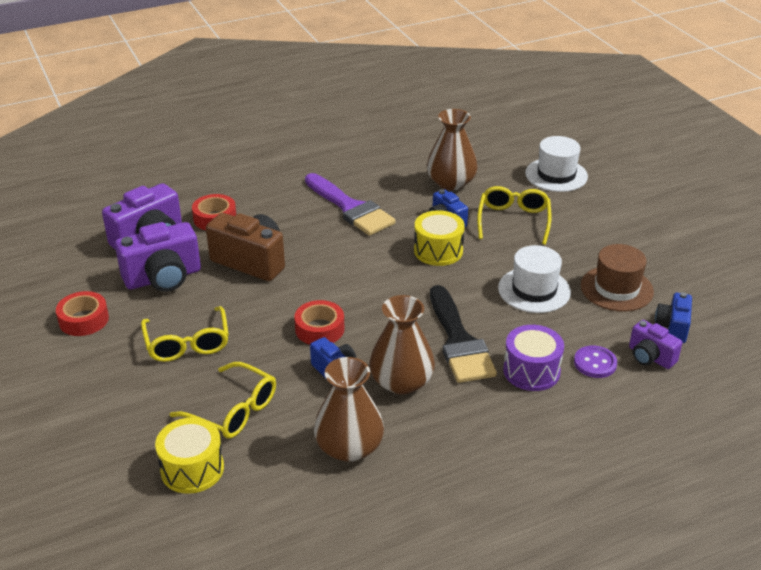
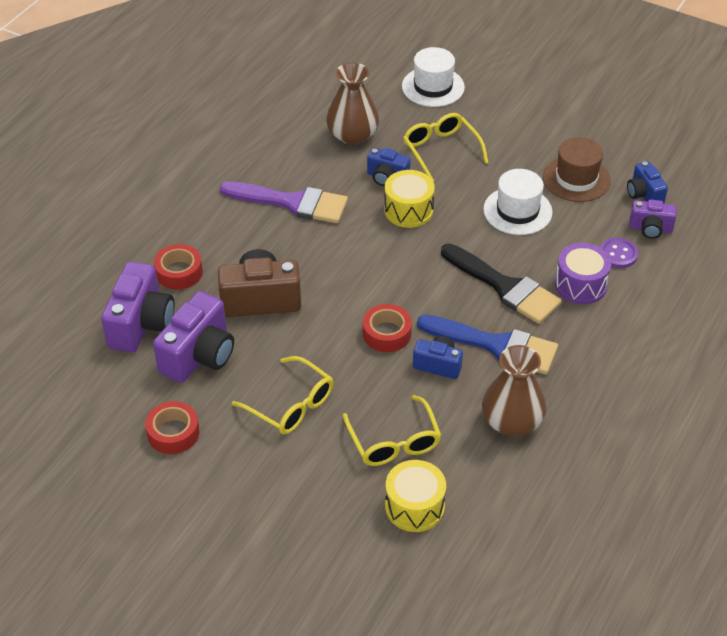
camera: 35 degrees left, 10 degrees up
(233, 411) = (394, 442): yellow glasses -> yellow glasses turned 75 degrees clockwise
(401, 382) = (496, 345): brown vase -> blue brush

